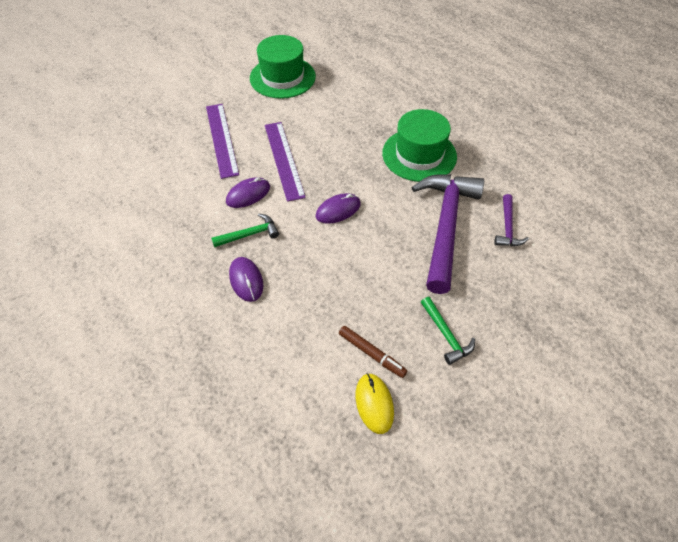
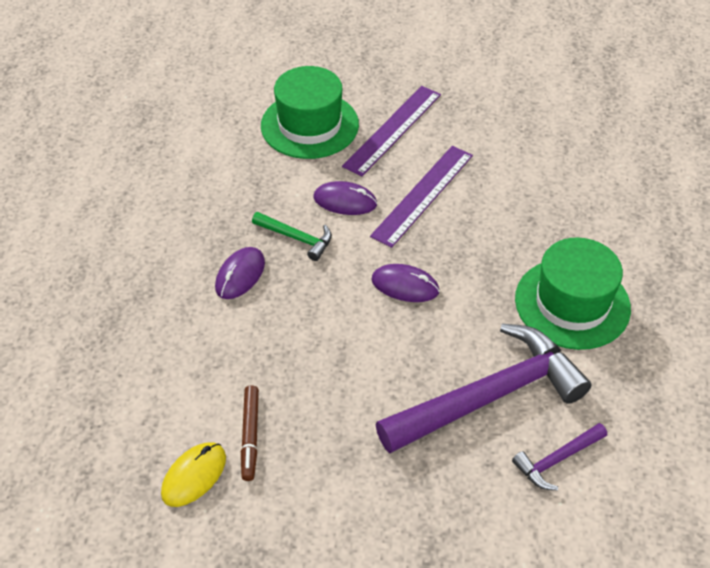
camera: 50 degrees right, 5 degrees down
(282, 77) = (540, 109): green hat -> green hat (309, 125)
(446, 335) = (336, 489): green hammer -> none

